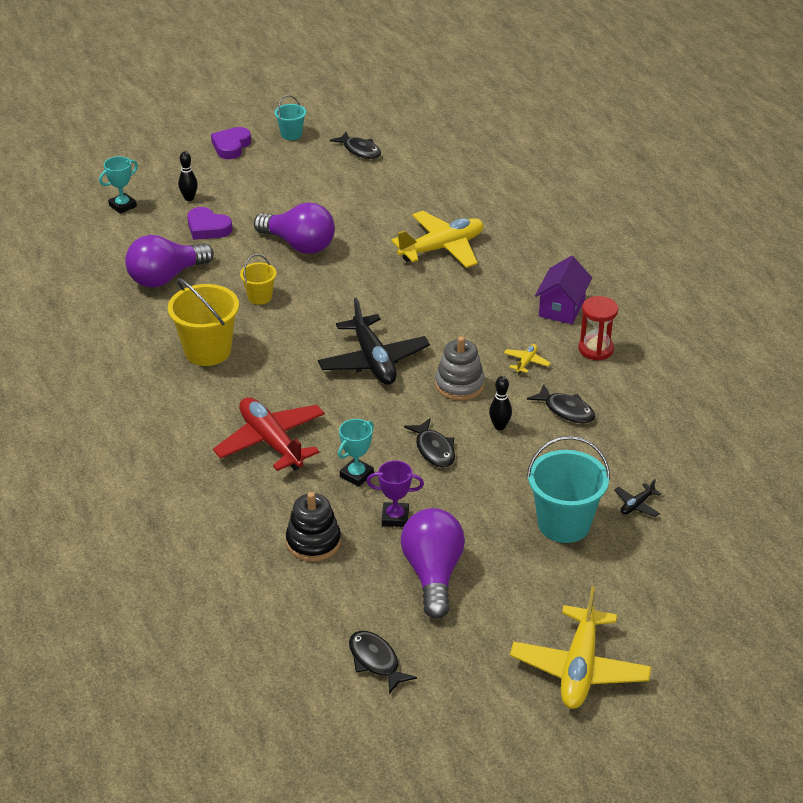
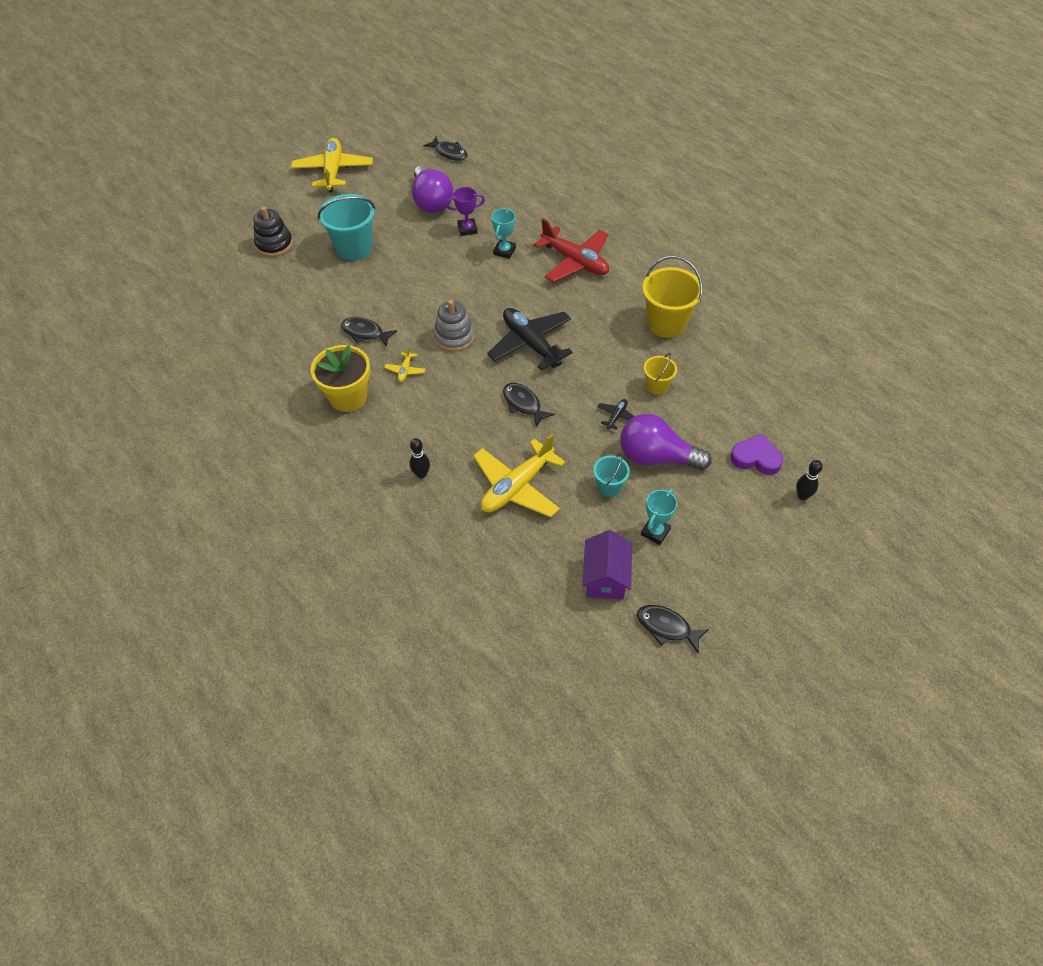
camera: 165 degrees right, 15 degrees up
(123, 206) = (858, 468): turquoise trophy -> turquoise trophy (655, 532)
(166, 277) = (751, 388): purple light bulb -> none
(231, 146) = (816, 595): purple heart -> none
(291, 134) = (762, 637): turquoise bucket -> turquoise bucket (609, 486)
(313, 542) = (513, 204): black stacking toy -> black stacking toy (274, 244)
(434, 449) = (457, 280): black fish -> black fish (523, 404)
(499, 426) = (414, 308): black bowling pin -> black bowling pin (421, 474)
(561, 308) = (385, 436): purple house -> purple house (605, 577)
(596, 349) = (348, 397): red hourglass -> yellow flower pot
(637, 505) = (305, 270): black plane -> black plane (616, 416)

